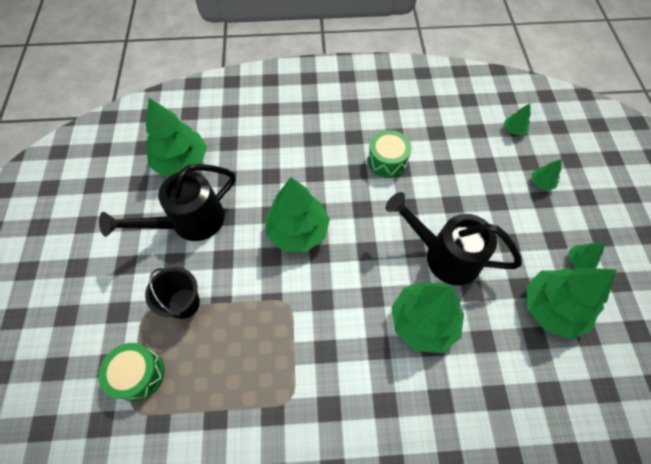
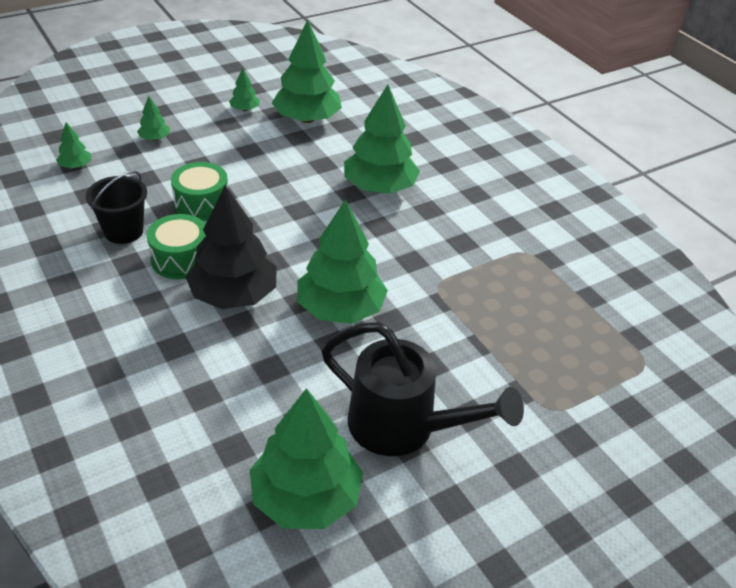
camera: 120 degrees left, 20 degrees down
(138, 374) = (614, 378): green drum -> green drum (202, 204)
(184, 303) = (511, 376): black bucket -> black bucket (123, 231)
(340, 178) = (234, 295): none -> black tree
(444, 255) = (294, 187): black watering can -> none

